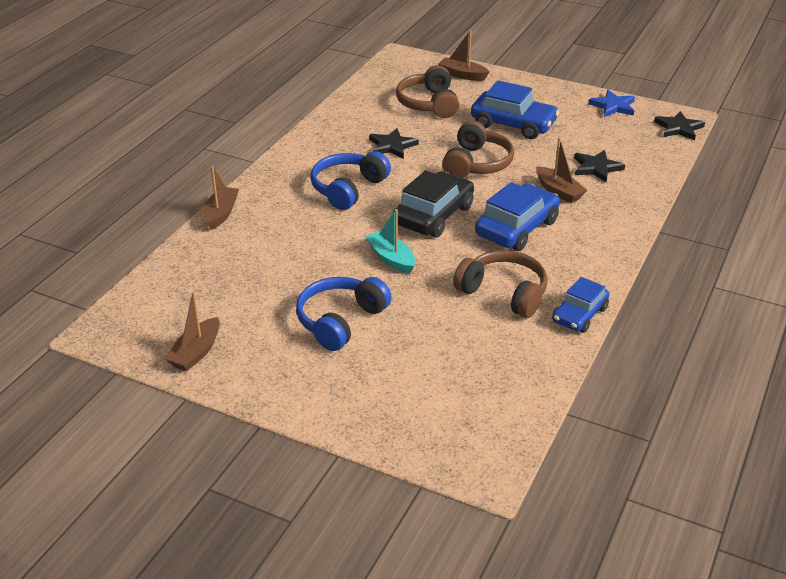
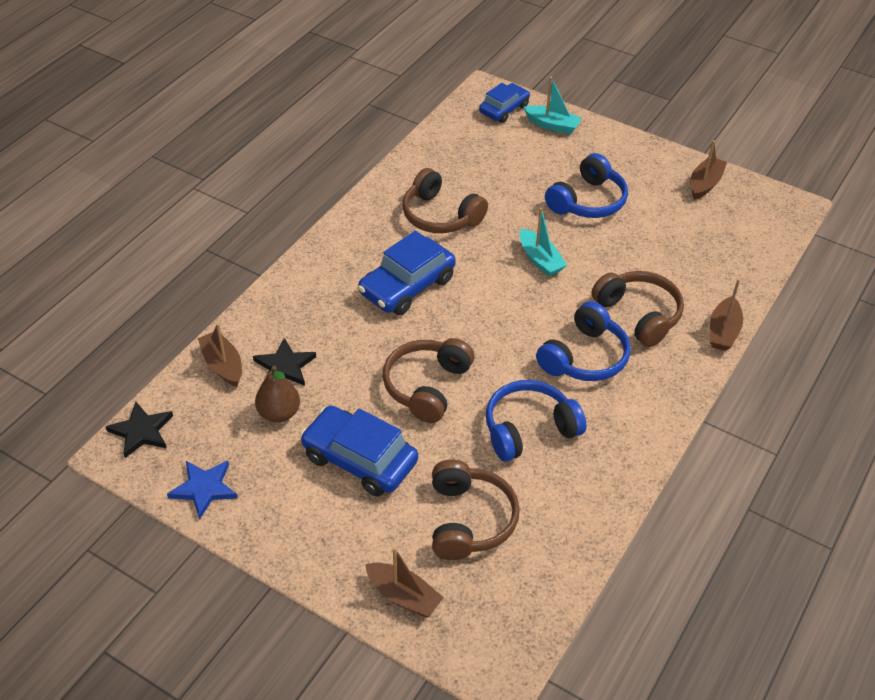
camera: 175 degrees left, 10 degrees up
(296, 221) = (639, 314): none -> brown headphones
(385, 420) = (552, 125): none -> turquoise boat
(392, 146) = (529, 429): black star -> blue headphones
(433, 215) = (491, 310): black car -> none
(558, 191) = (344, 333): brown boat -> brown boat (223, 365)
(579, 315) = (381, 190): blue car -> blue car (504, 109)
(584, 143) = (279, 413): none -> brown pear

